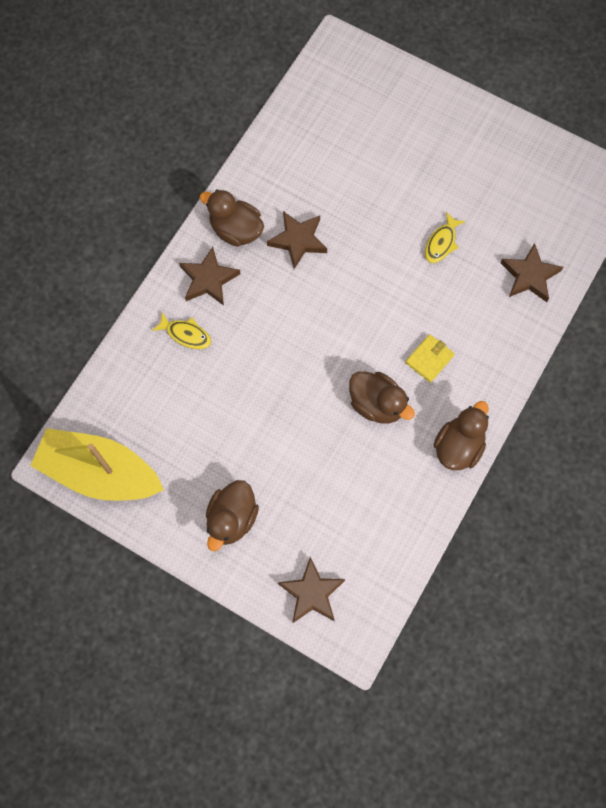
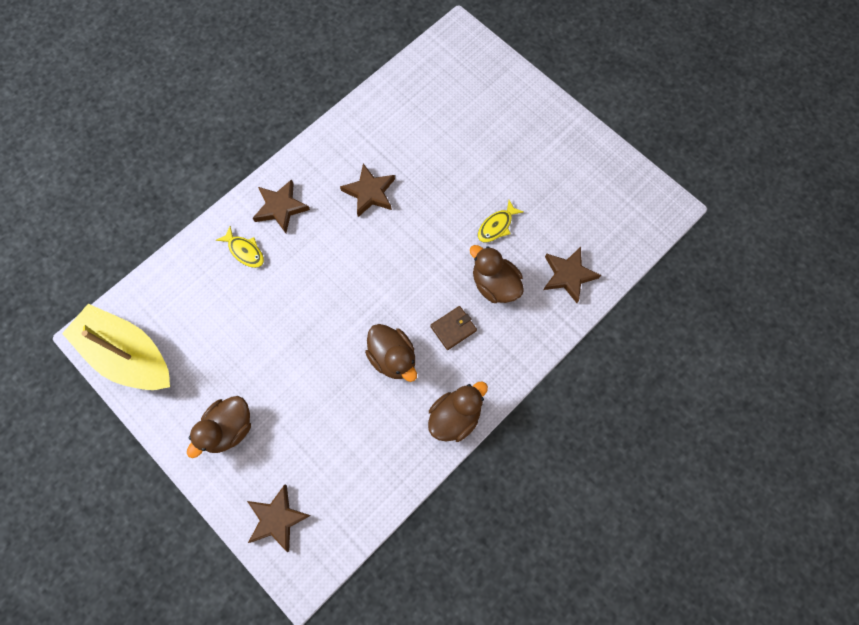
camera: 15 degrees right, 0 degrees up
(236, 230) = (318, 170): brown duck -> brown duck (494, 284)
(429, 359) = (453, 328): yellow wallet -> brown wallet

